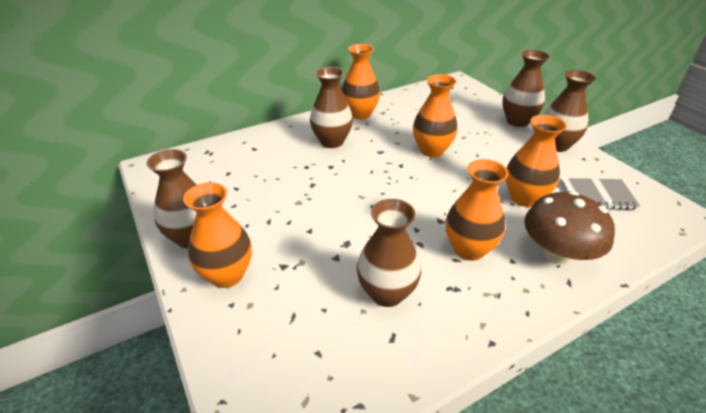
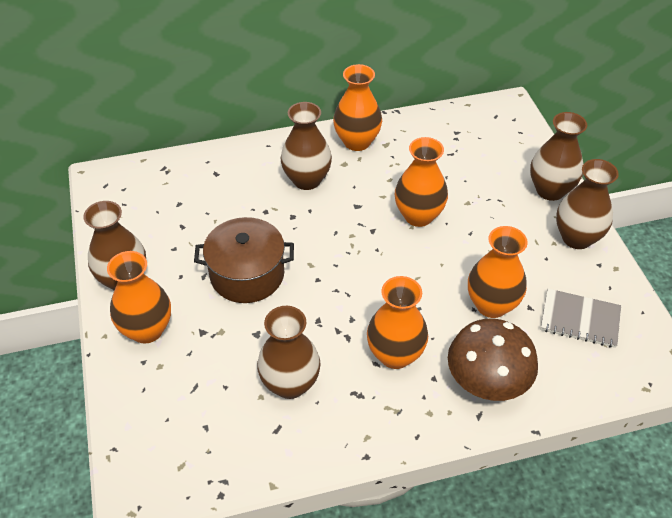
camera: 15 degrees right, 10 degrees up
(308, 213) = (247, 274): none -> brown pot

